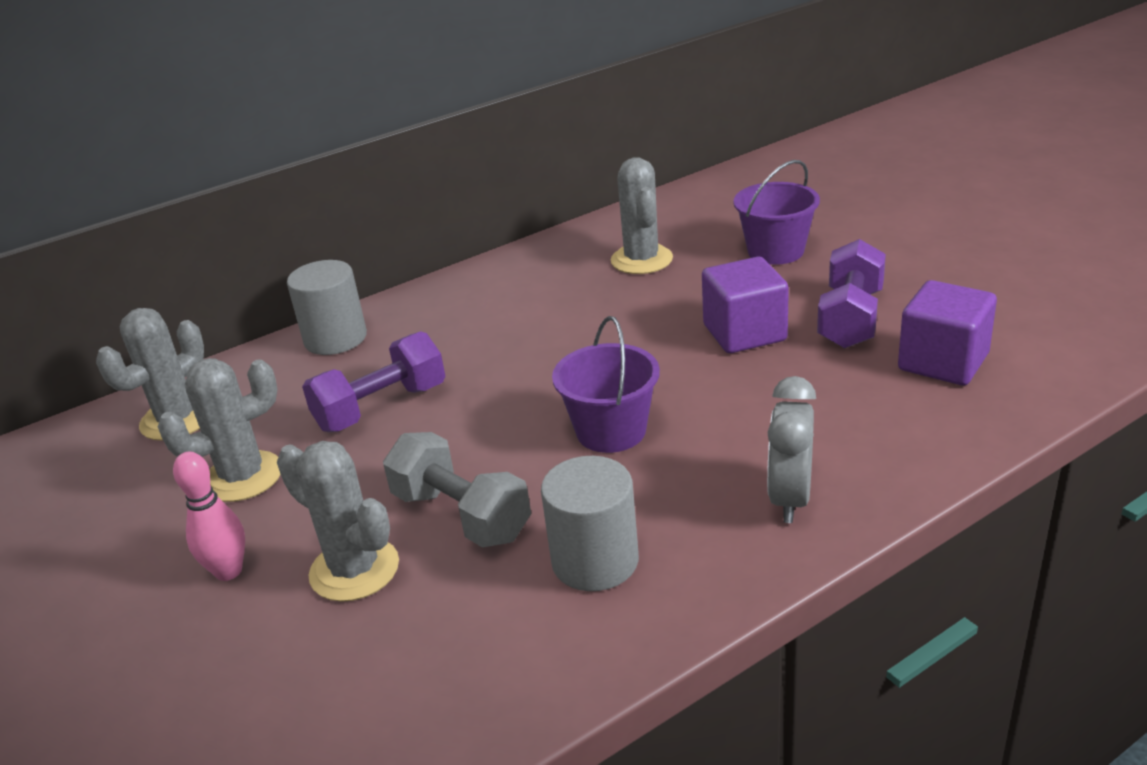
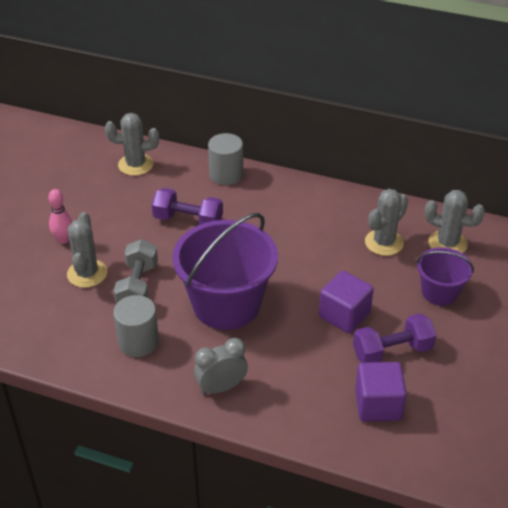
camera: 50 degrees right, 10 degrees up
(243, 477) = (115, 208): grey cactus -> grey cactus (447, 243)
(611, 431) = (226, 304): purple bucket -> purple bucket, size x1.85

